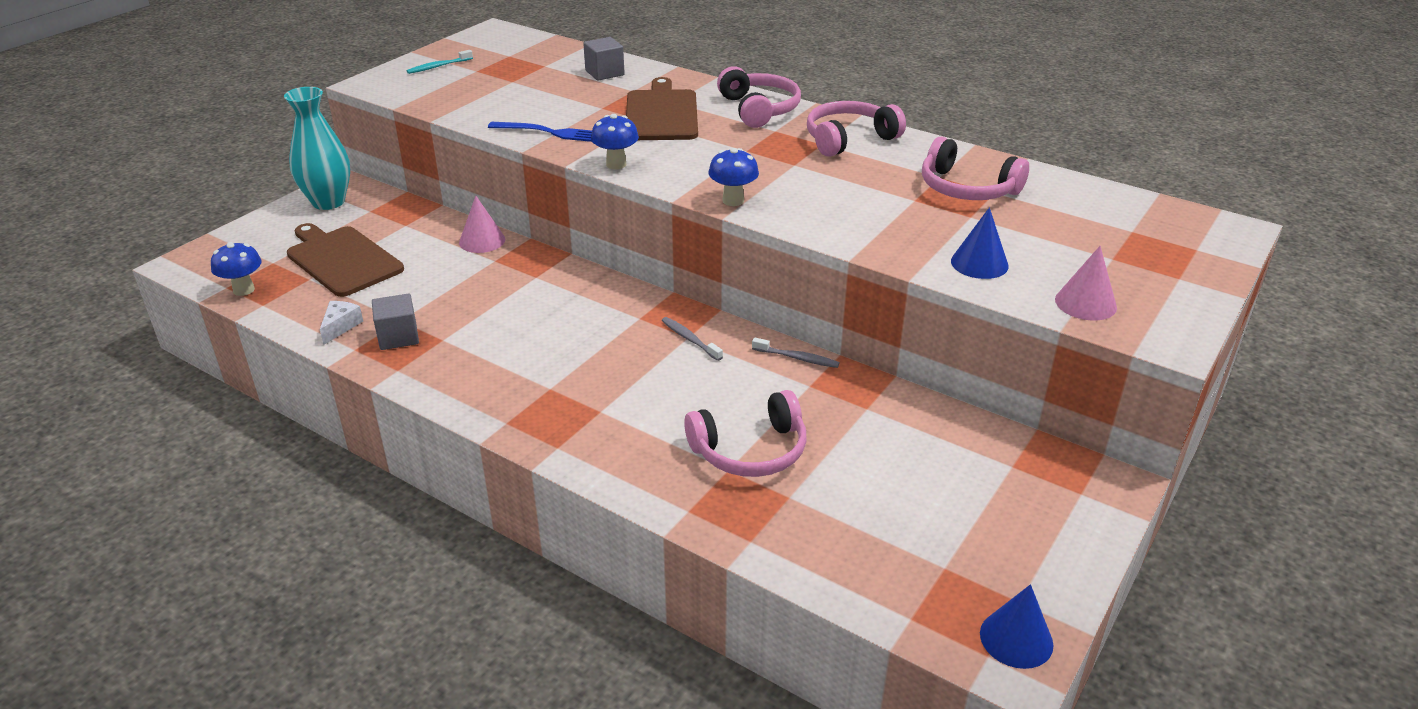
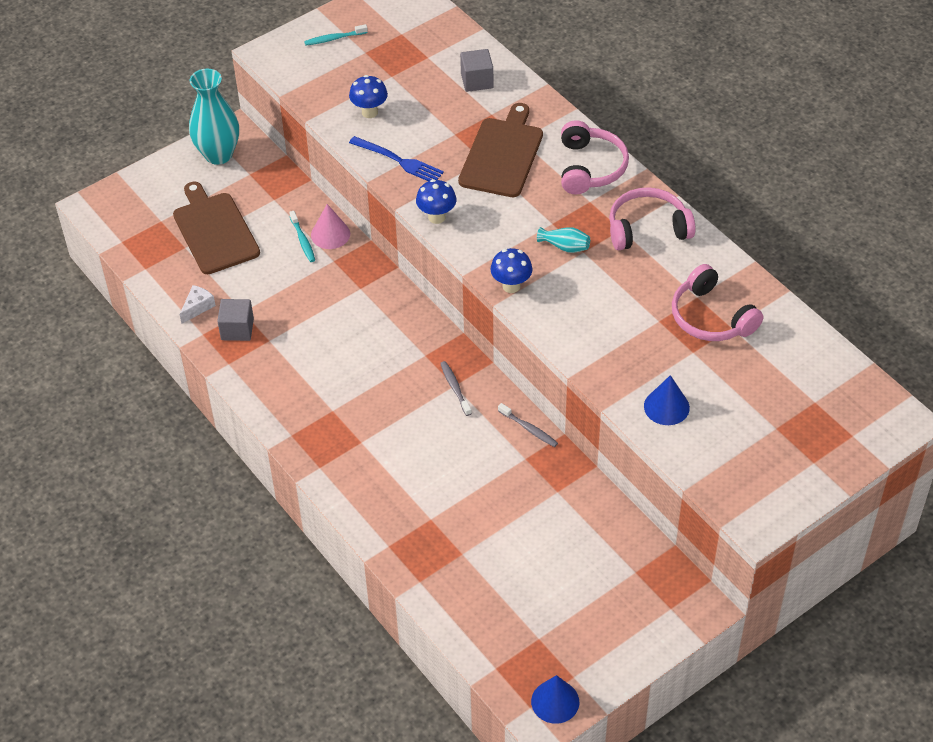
camera: 20 degrees right, 15 degrees up
(244, 290) = (134, 248): blue mushroom -> blue mushroom (369, 112)
(451, 250) = (302, 240): none -> turquoise toothbrush
(750, 451) = (453, 507): pink headphones -> none
(772, 164) = (565, 247): none -> turquoise vase
(1085, 303) = (721, 469): pink cone -> none

